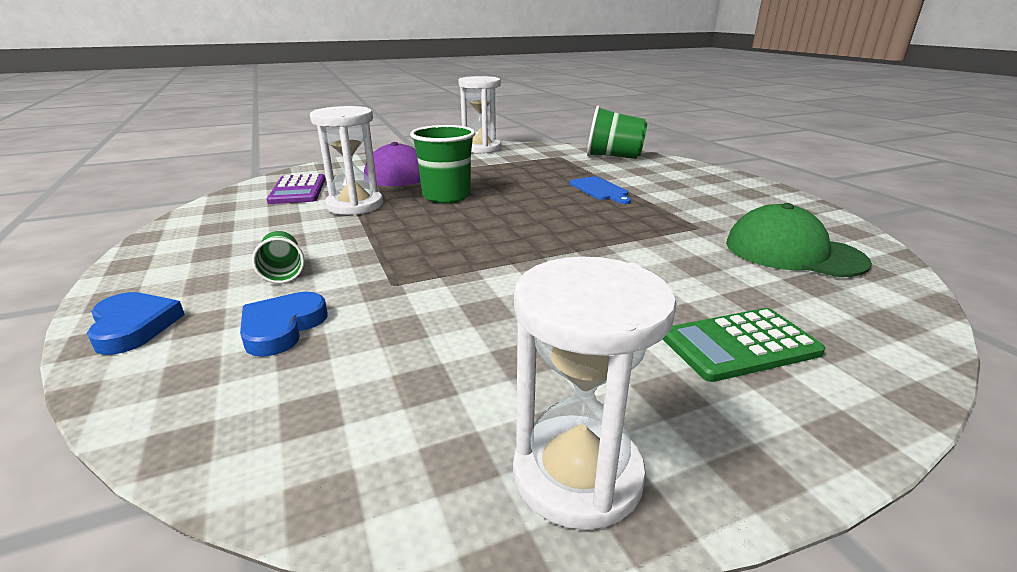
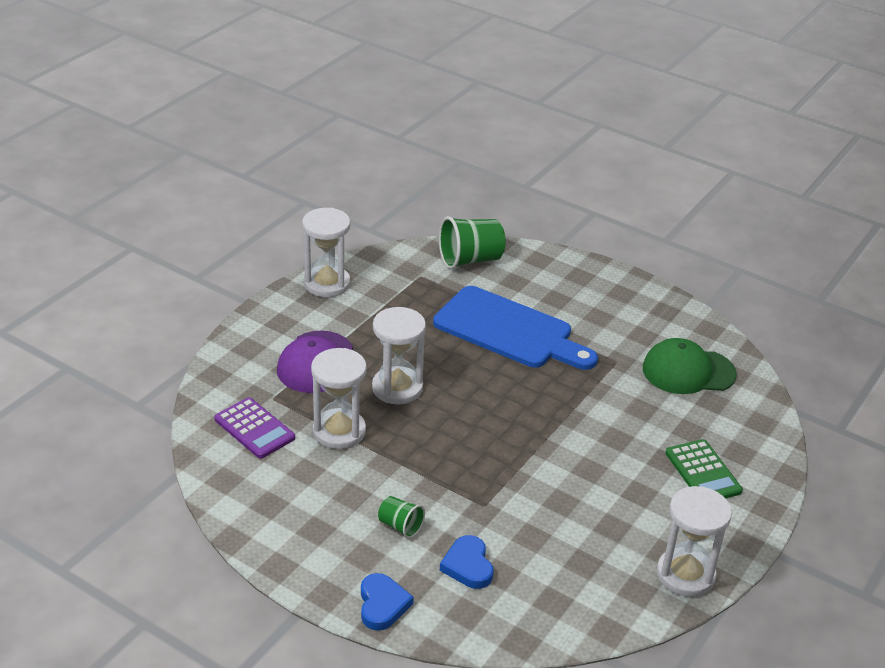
camera: 35 degrees left, 10 degrees up
(133, 326) = (382, 605): blue heart -> blue heart turned 60 degrees clockwise
(446, 196) = (397, 388): green cup -> white hourglass
(600, 190) = (509, 330): blue cutting board -> blue cutting board, size x2.26
(740, 345) = (703, 472): green calculator -> green calculator turned 60 degrees counterclockwise

